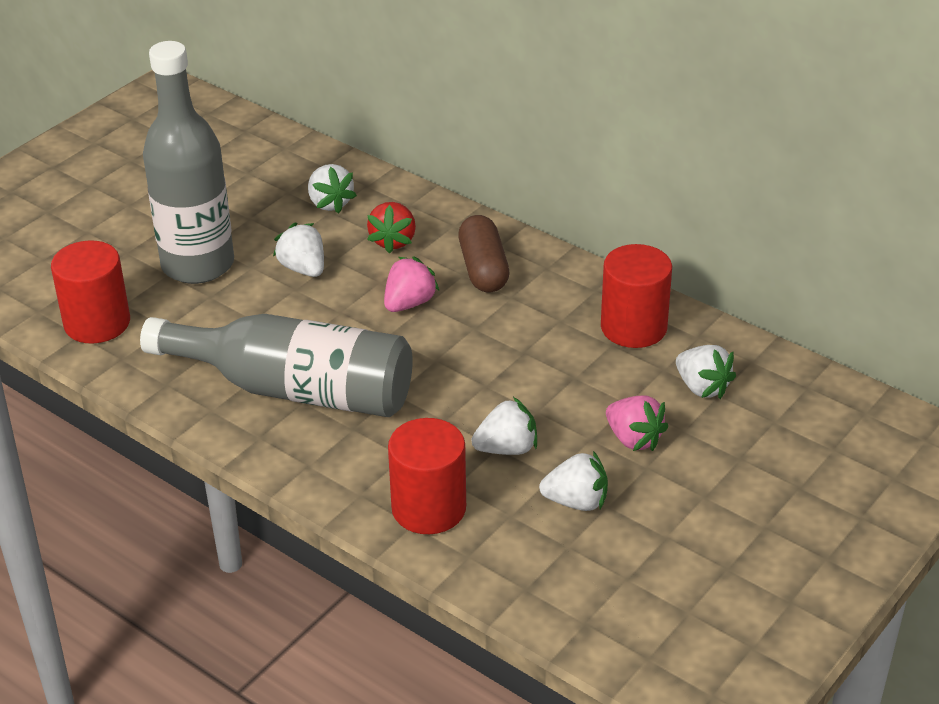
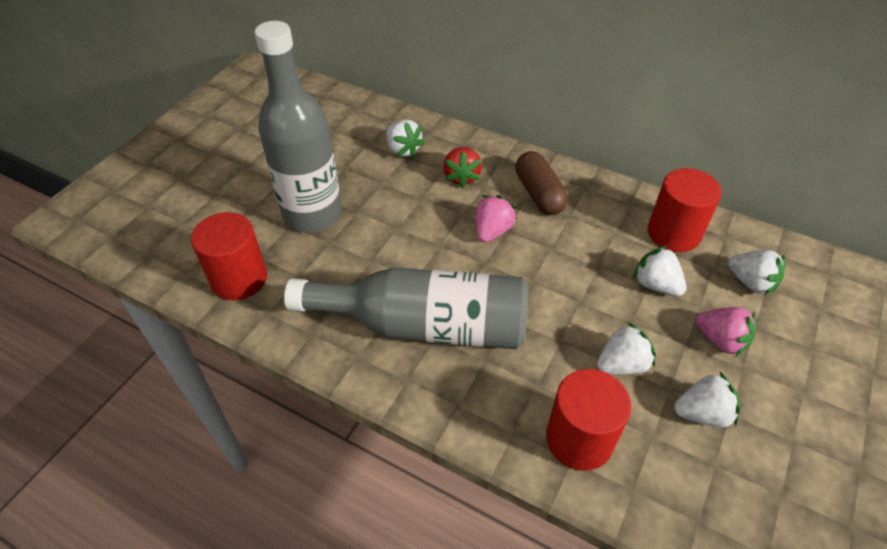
camera: 10 degrees left, 10 degrees up
(303, 269) = (398, 208): white strawberry -> white strawberry (655, 285)

